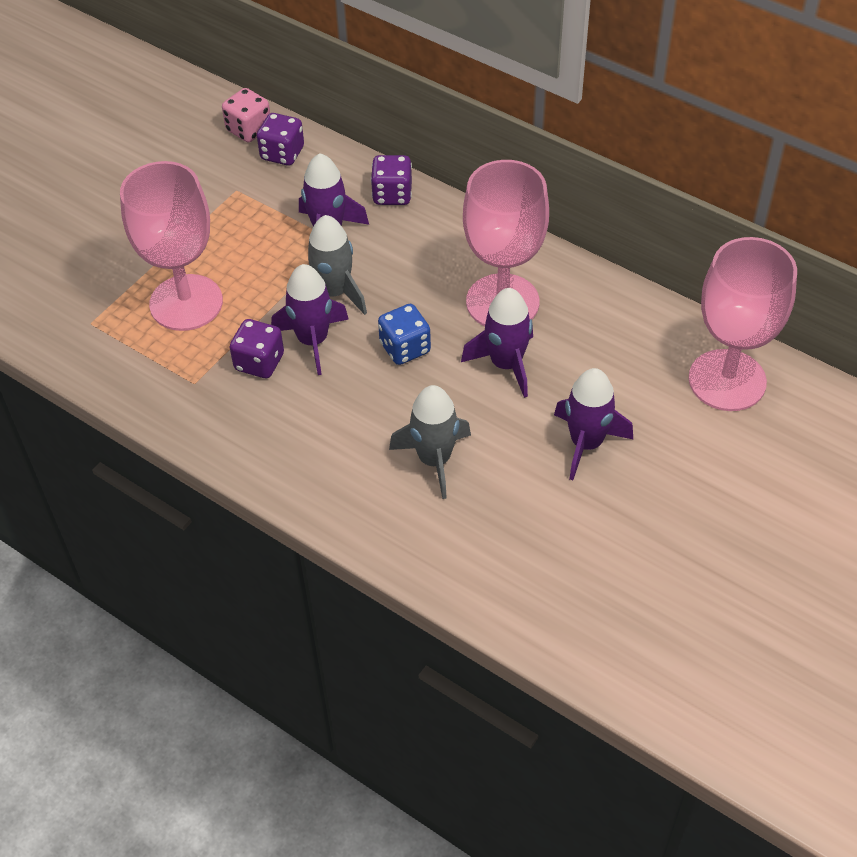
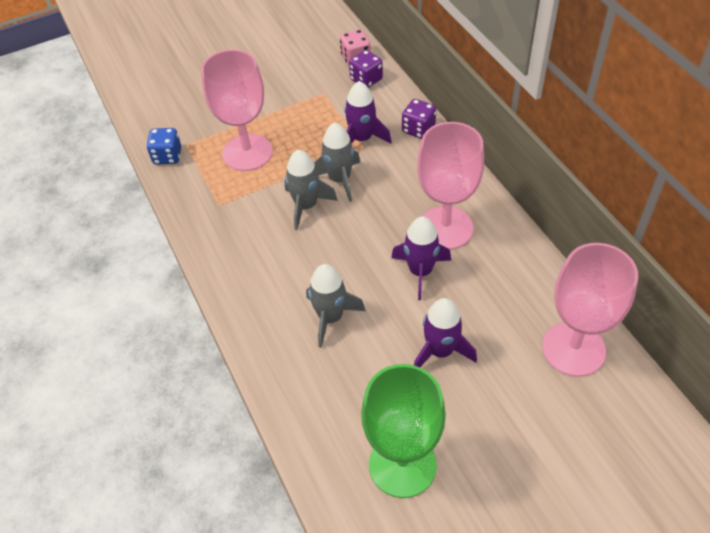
camera: 30 degrees right, 0 degrees up
(259, 362) = (265, 207): purple dice -> none
(313, 341) = (306, 206): purple rocket -> grey rocket
(405, 348) = (361, 234): blue dice -> blue dice (167, 156)
(623, 582) = (402, 464): none -> green goblet

